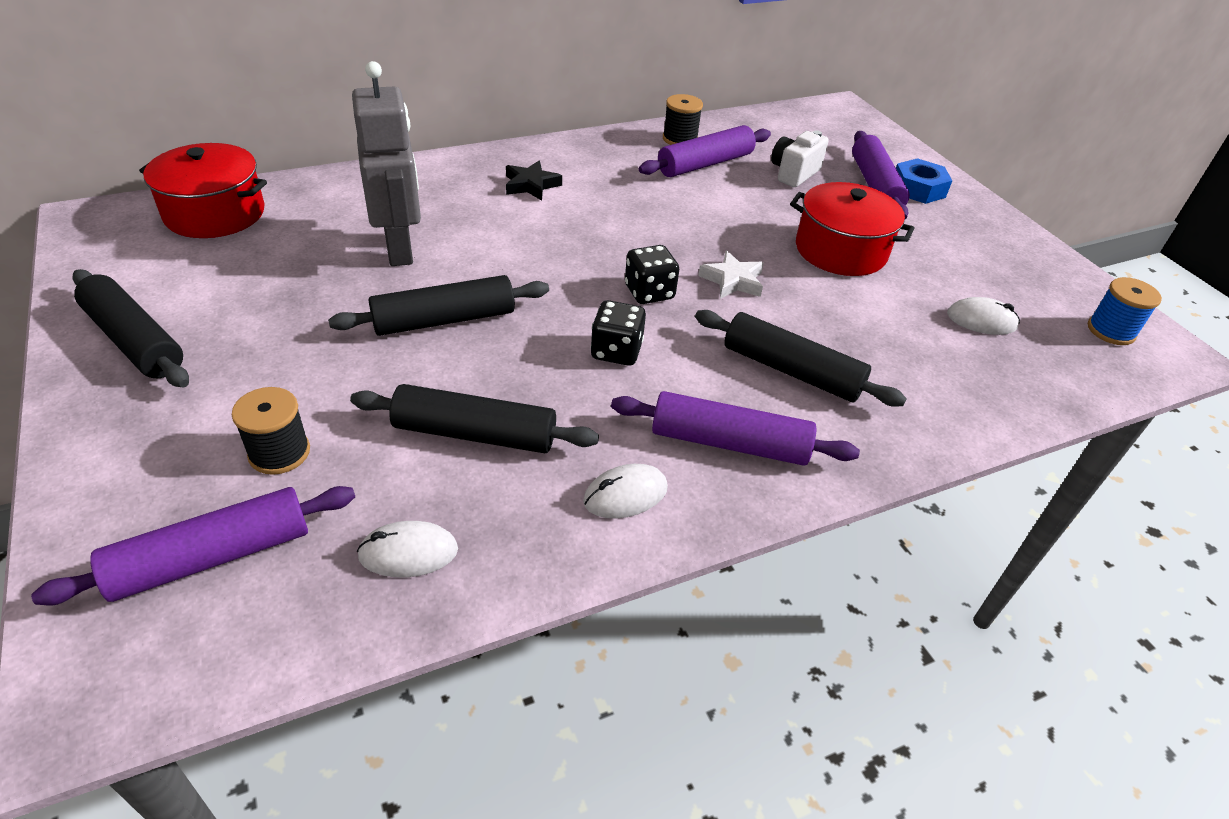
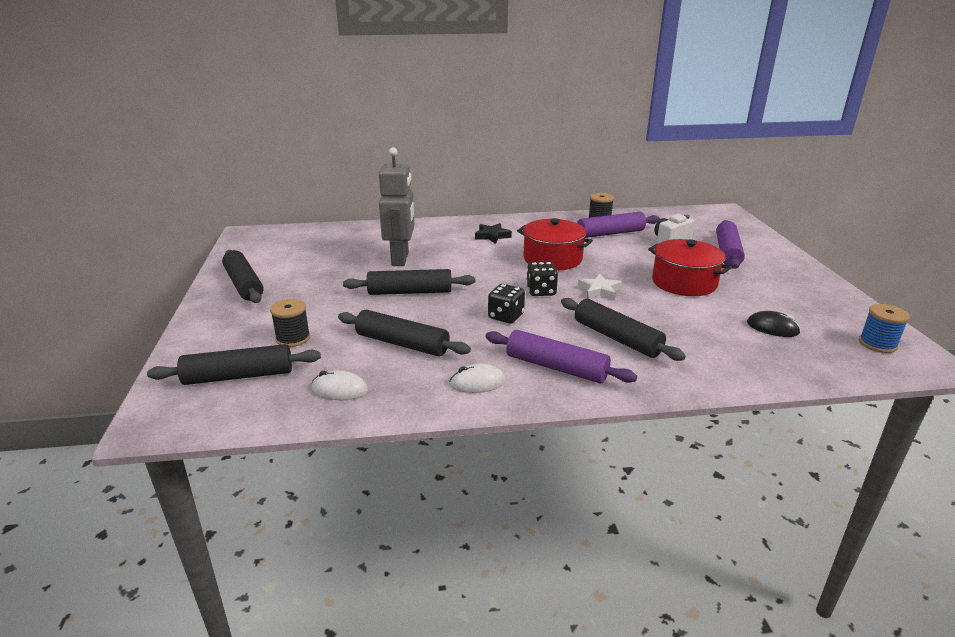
camera: 20 degrees right, 15 degrees down
(212, 557) = (238, 376): purple rolling pin -> black rolling pin
(215, 213) = (309, 236): red pot -> red pot (552, 259)
(918, 189) = (760, 256): blue nut -> none
(981, 320) = (772, 328): white mouse -> black mouse

